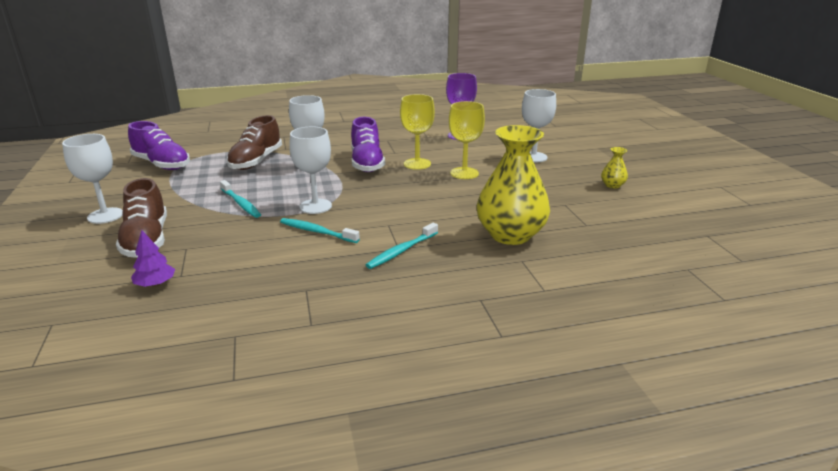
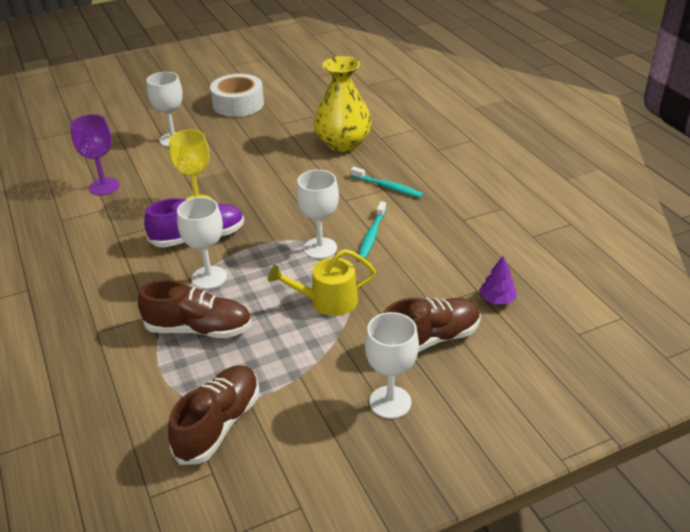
camera: 100 degrees left, 10 degrees up
(162, 164) = (218, 424): purple shoe -> brown shoe
(241, 203) = (327, 301): turquoise toothbrush -> yellow watering can
(464, 173) = (221, 173): yellow goblet -> none
(612, 185) = (238, 104): yellow vase -> white tape

